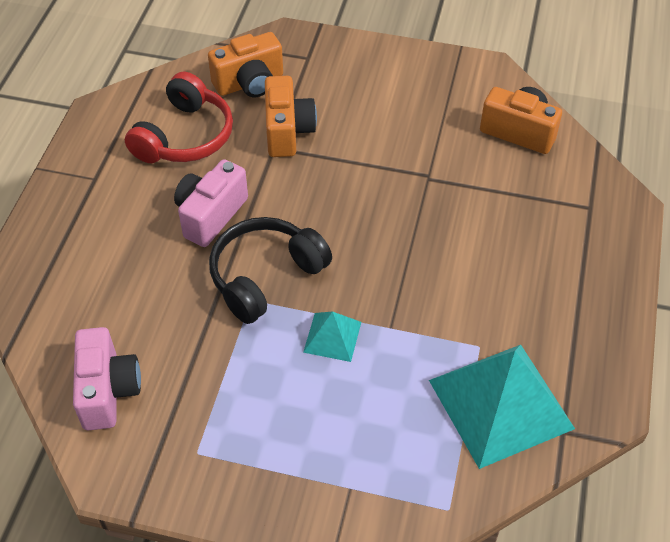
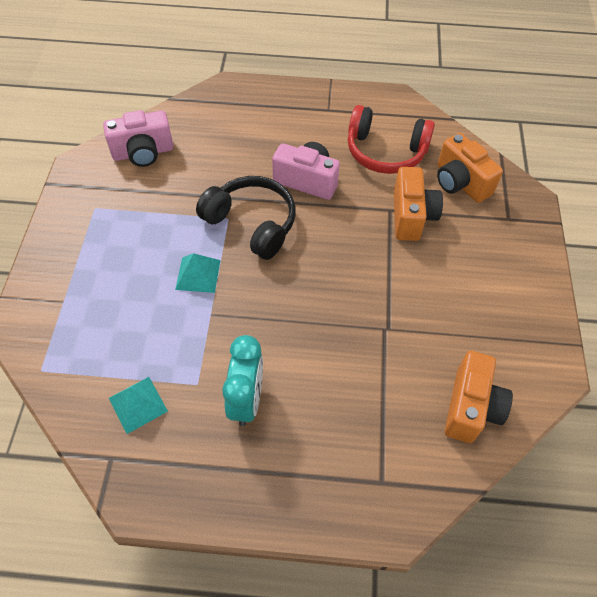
camera: 80 degrees right, 5 degrees up
(287, 131) = (411, 216): orange camera -> orange camera turned 75 degrees counterclockwise
(501, 302) = (246, 400): none -> turquoise clock
(501, 404) = (138, 404): turquoise pyramid -> turquoise pyramid, size x0.47

